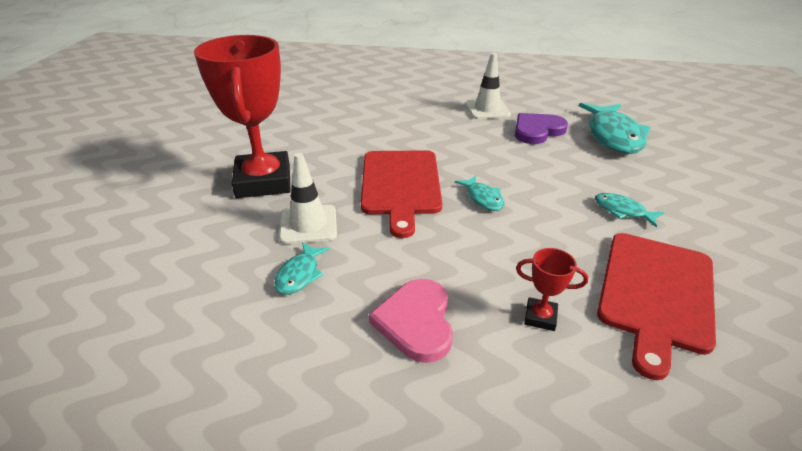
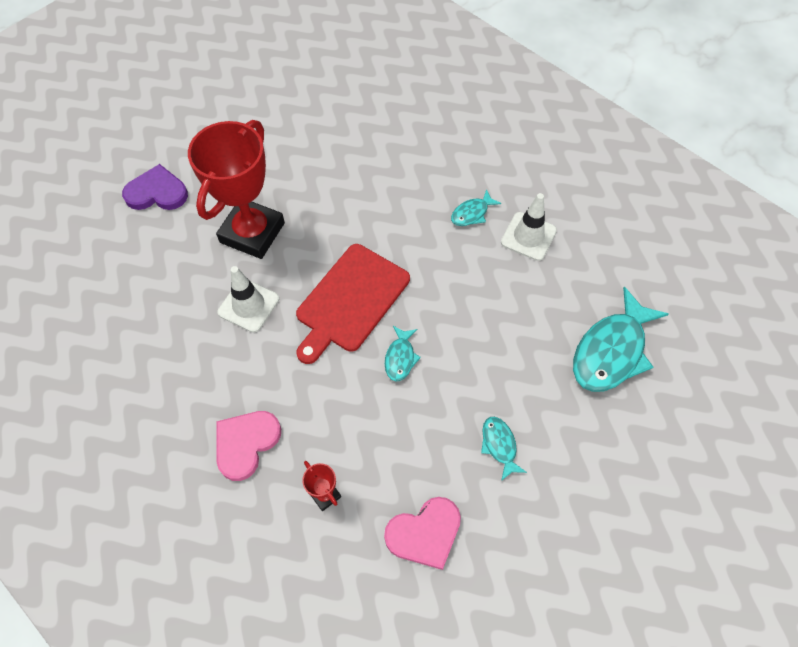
camera: 35 degrees right, 25 degrees up
(299, 275) = (208, 353): turquoise fish -> turquoise fish (472, 213)
(537, 130) = (543, 298): purple heart -> purple heart (157, 192)
(655, 293) = (425, 533): red cutting board -> pink heart

